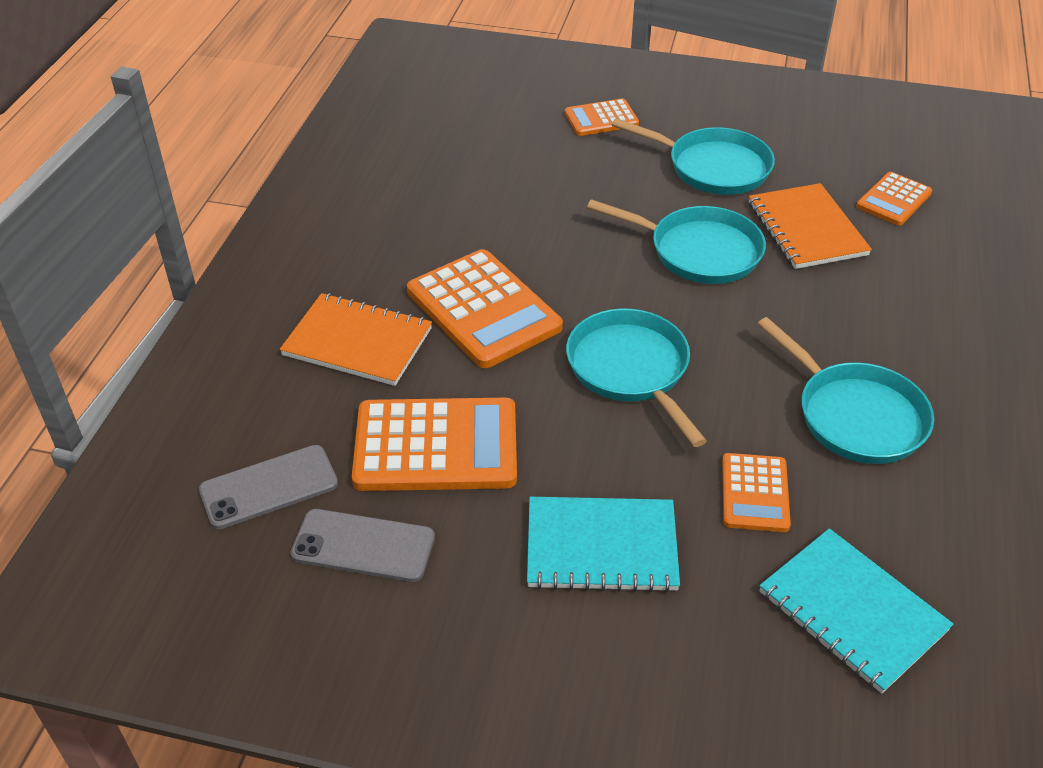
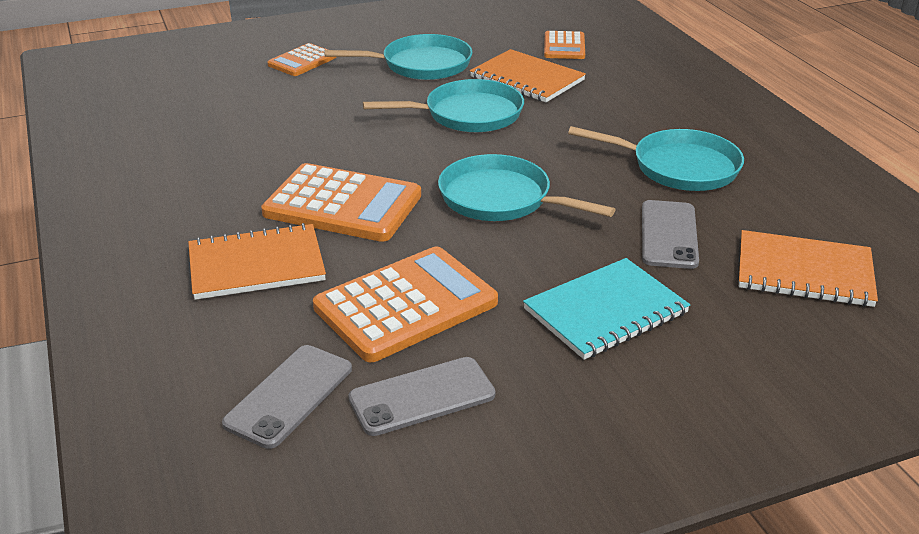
camera: 35 degrees left, 10 degrees down
(755, 493) = (669, 235): orange calculator -> grey phone
(852, 611) = (804, 272): turquoise notebook -> orange notebook

